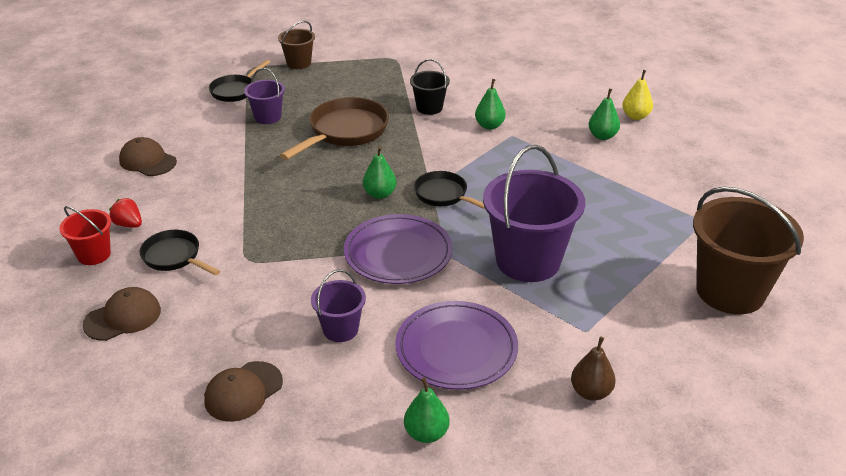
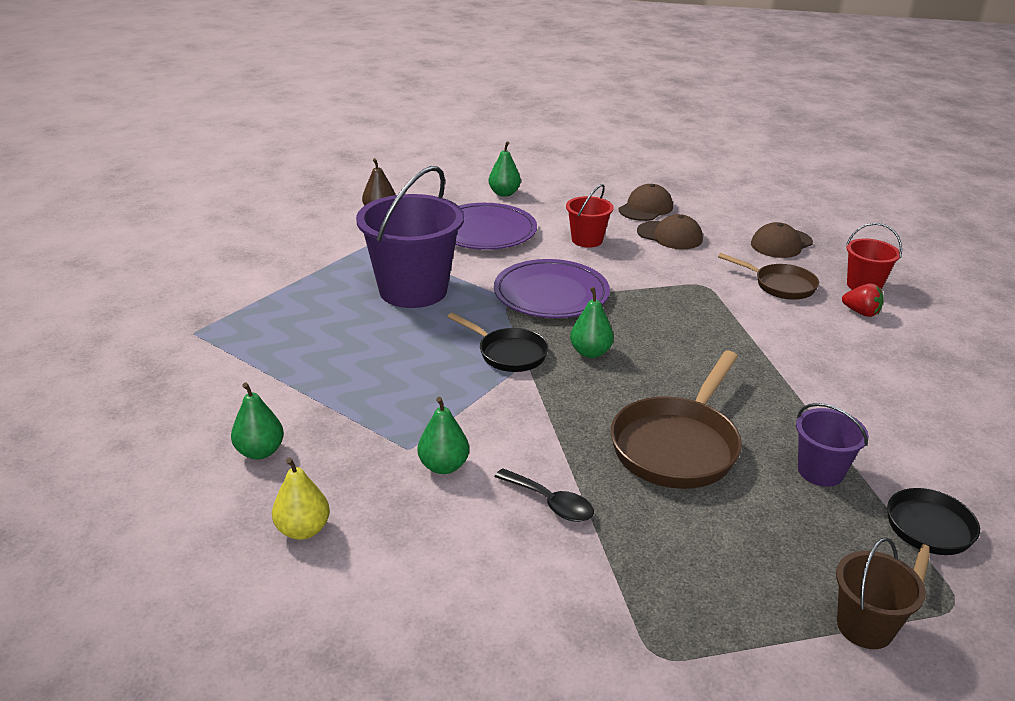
camera: 175 degrees right, 5 degrees down
(147, 161) = (927, 388): brown cap -> brown cap (670, 235)
(174, 257) = (780, 285): black pan -> brown pan
(340, 329) = (587, 240): purple bucket -> red bucket
(429, 108) = (550, 503): black bucket -> black spoon
(635, 116) = (179, 496): yellow pear -> yellow pear (303, 530)
(730, 291) = (217, 271): brown bucket -> none

